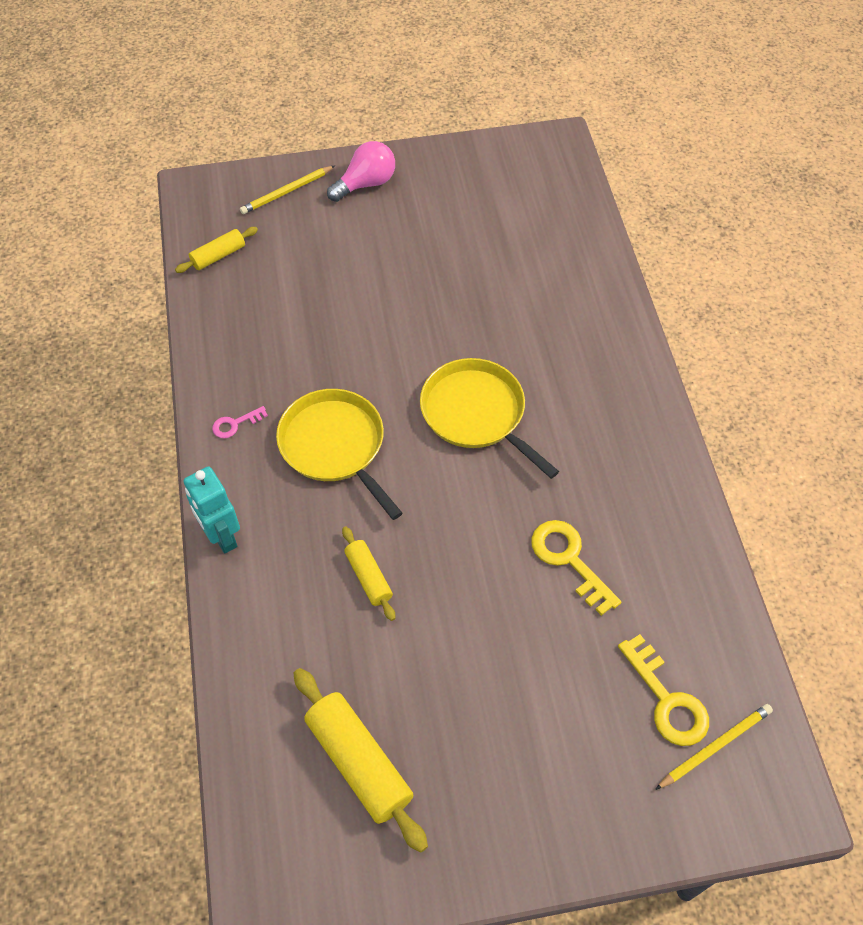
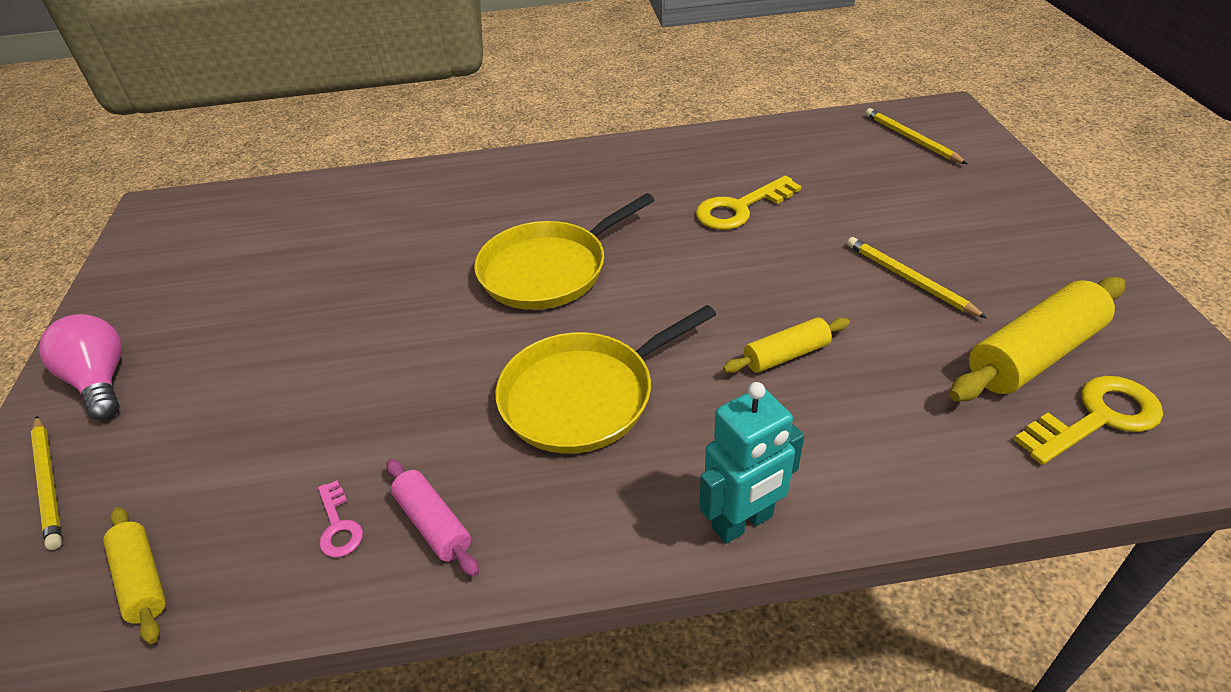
camera: 85 degrees left, 15 degrees down
(235, 424) = (530, 521): pink key -> pink key (338, 526)
(239, 376) = (433, 524): none -> pink rolling pin
(459, 687) = (909, 279): none -> yellow pencil
(667, 700) = (876, 159): yellow key -> yellow key (1097, 418)

